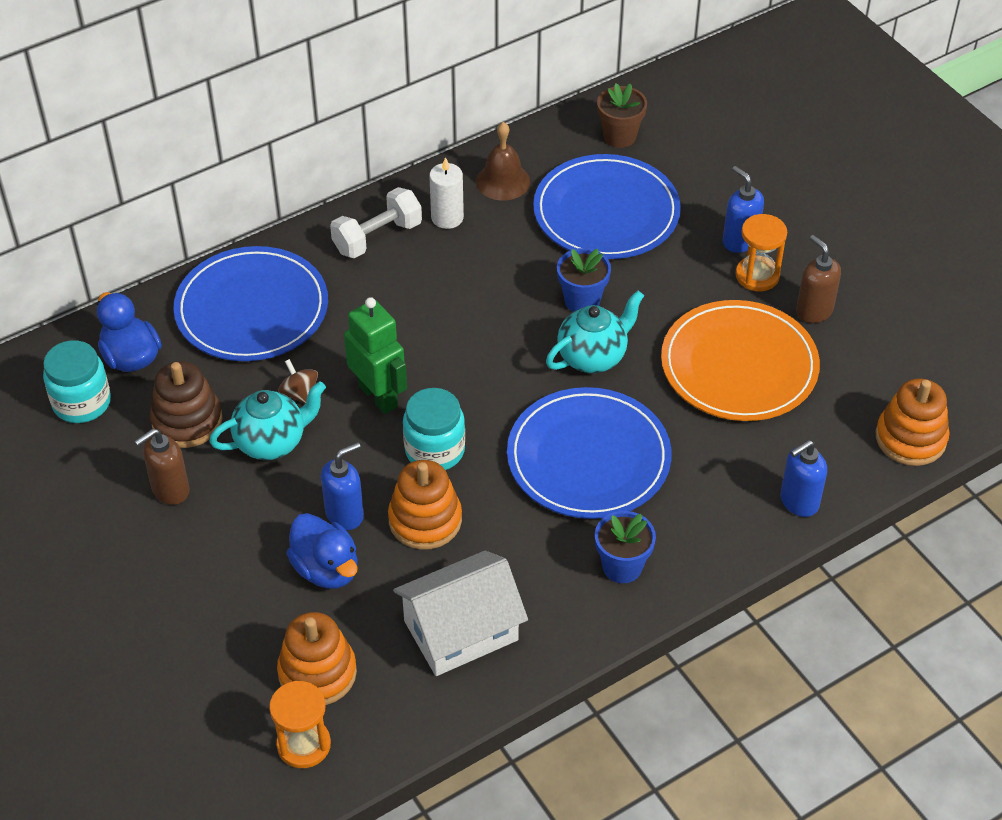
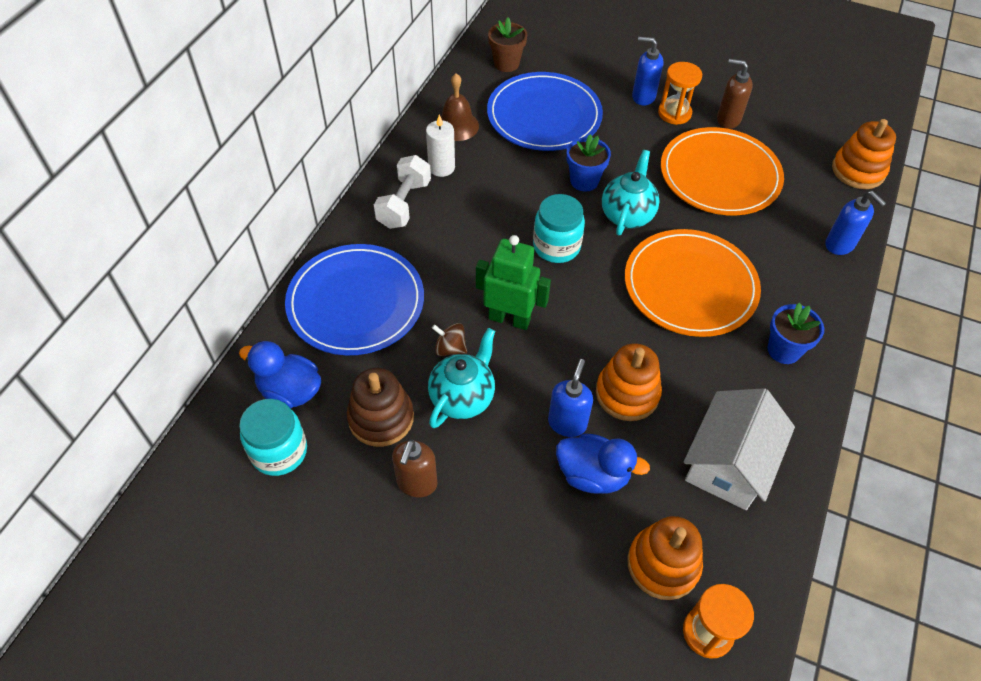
camera: 35 degrees left, 5 degrees up
(435, 450) = (585, 337): turquoise jar -> turquoise jar (556, 246)
(588, 457) = (690, 286): blue plate -> orange plate
(798, 502) = (840, 245): blue soap dispenser -> blue soap dispenser turned 60 degrees counterclockwise

